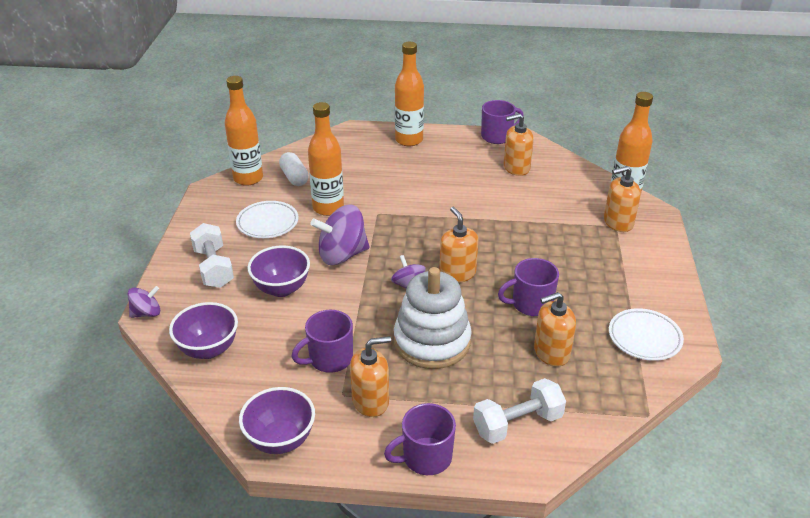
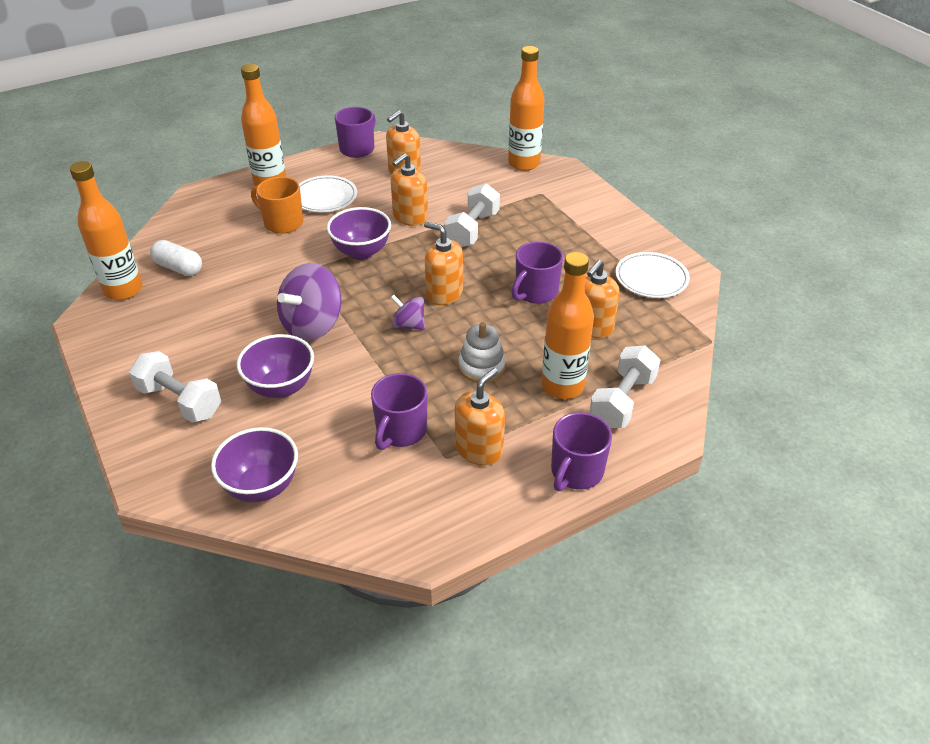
camera: 35 degrees left, 5 degrees up
(146, 313) = (147, 486): purple spinning top -> none
(267, 223) = (196, 327): white plate -> white plate (325, 198)
(280, 440) = (429, 532): purple bowl -> purple bowl (361, 252)
(328, 208) = (250, 284): orange bottle -> orange bottle (562, 386)
(390, 172) = (282, 223): none -> orange mug
(432, 341) = (481, 367): white stacking toy -> white stacking toy, size x0.55
(527, 233) = (472, 230): none -> white dumbbell
(618, 222) = (540, 189): orange soap dispenser -> orange soap dispenser (410, 217)

